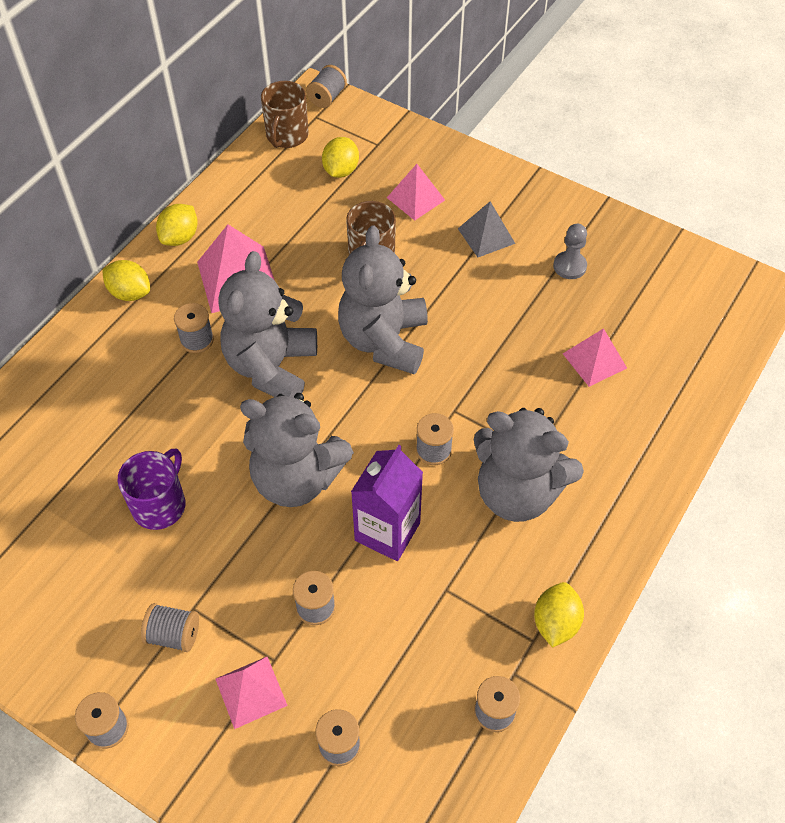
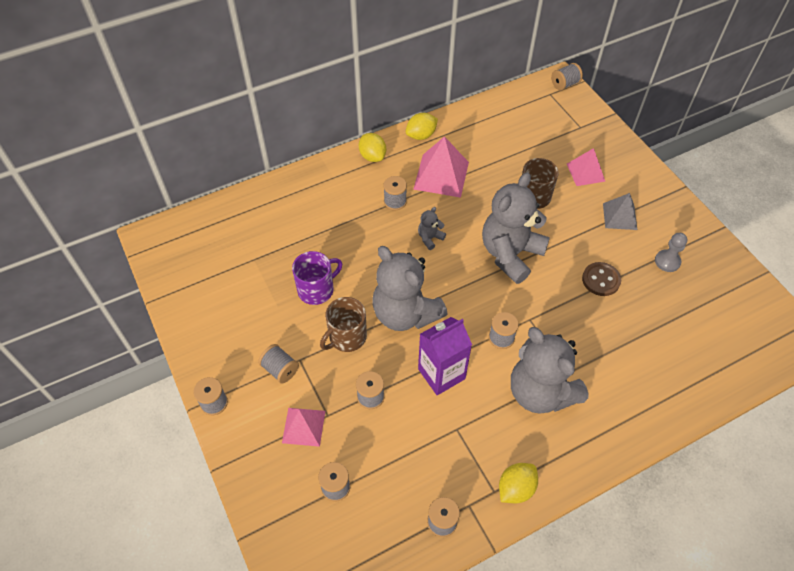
camera: 30 degrees right, 0 degrees up
(271, 367) = (430, 238): grey teddy bear -> grey teddy bear, size x0.41
(287, 136) = (524, 99): brown mug -> brown mug (347, 337)
(341, 170) = (546, 134): yellow lemon -> none
(508, 323) = (601, 280): none -> brown button
(594, 360) = (647, 332): pink pyramid -> none

